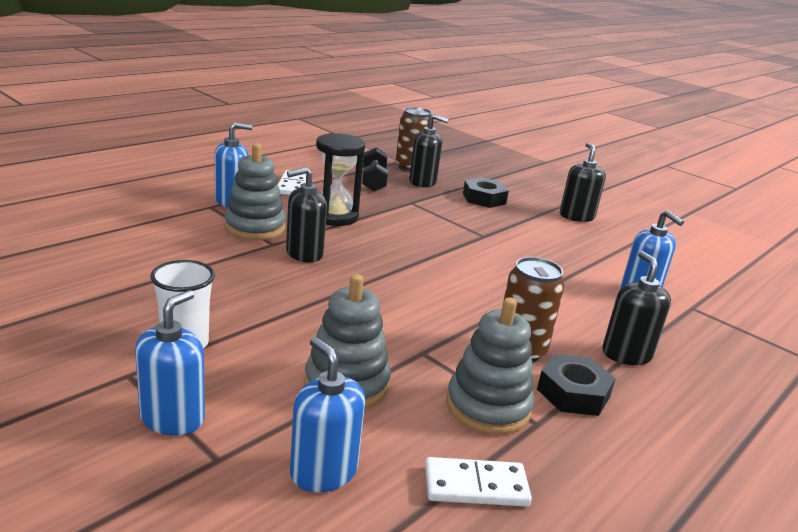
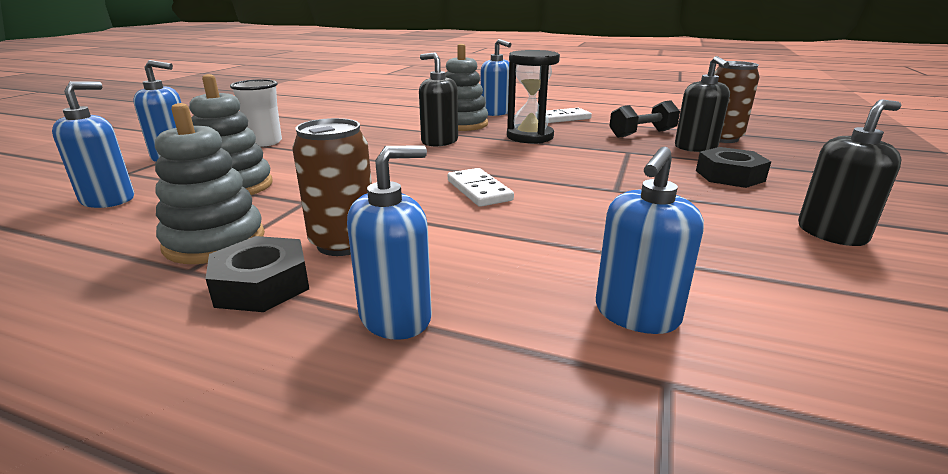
camera: 70 degrees right, 0 degrees up
(476, 486) = (75, 254): white domino -> white domino (479, 190)
(626, 354) = (395, 316): black soap dispenser -> blue soap dispenser

